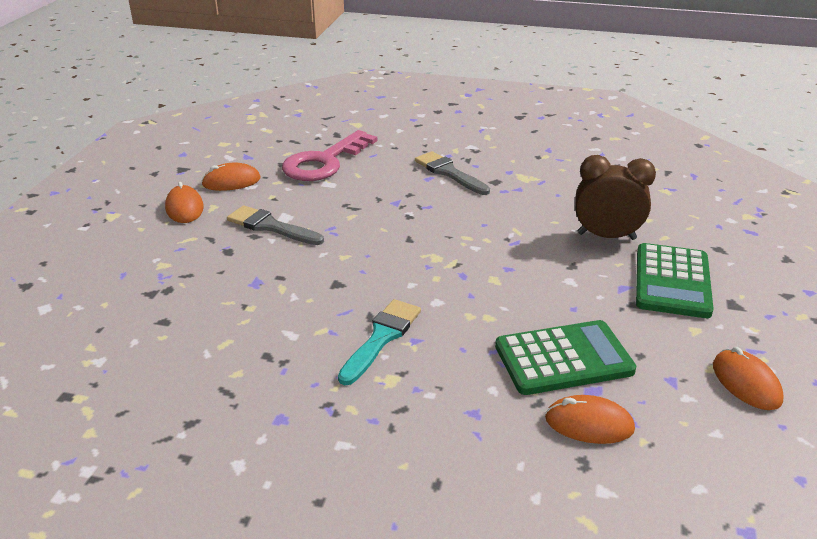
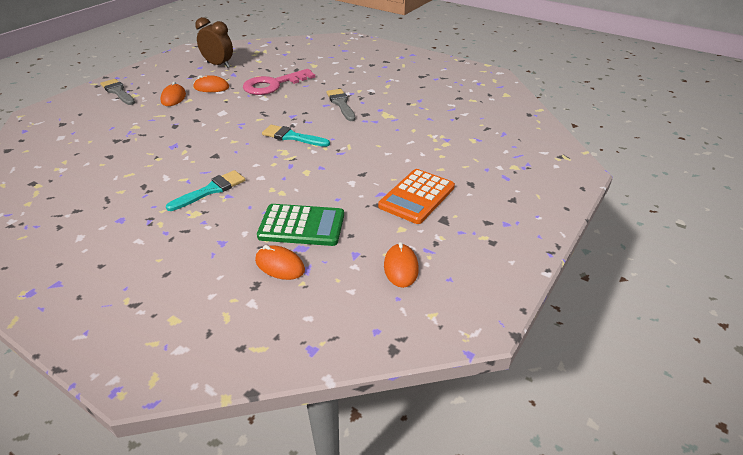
camera: 20 degrees right, 5 degrees up
(271, 226) = (209, 116): grey brush -> grey brush (118, 92)
(425, 233) = (292, 137): none -> turquoise brush
(606, 236) = (402, 160): brown clock -> brown clock (218, 65)
(672, 281) = (417, 197): green calculator -> orange calculator

